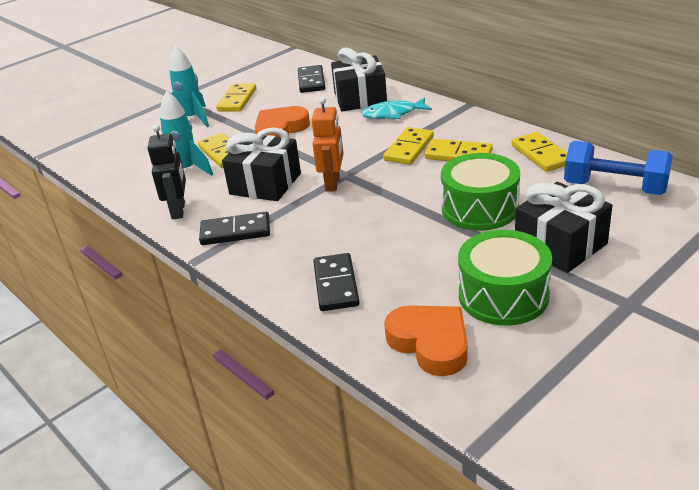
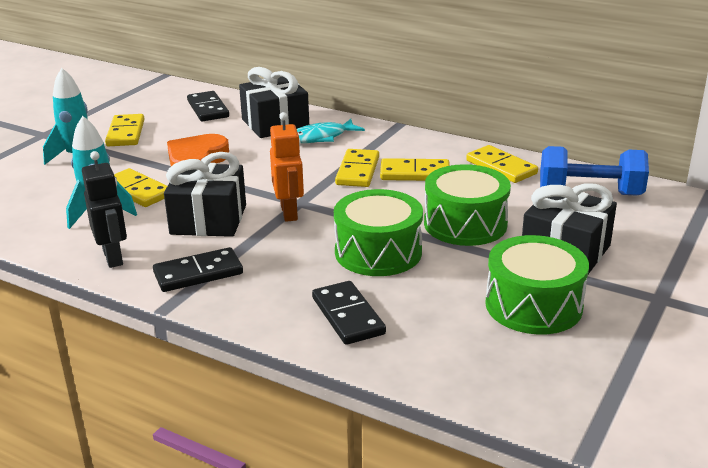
camera: 20 degrees left, 5 degrees down
(389, 228) = (378, 252): none -> green drum
(430, 343) = (482, 361): orange heart -> none

